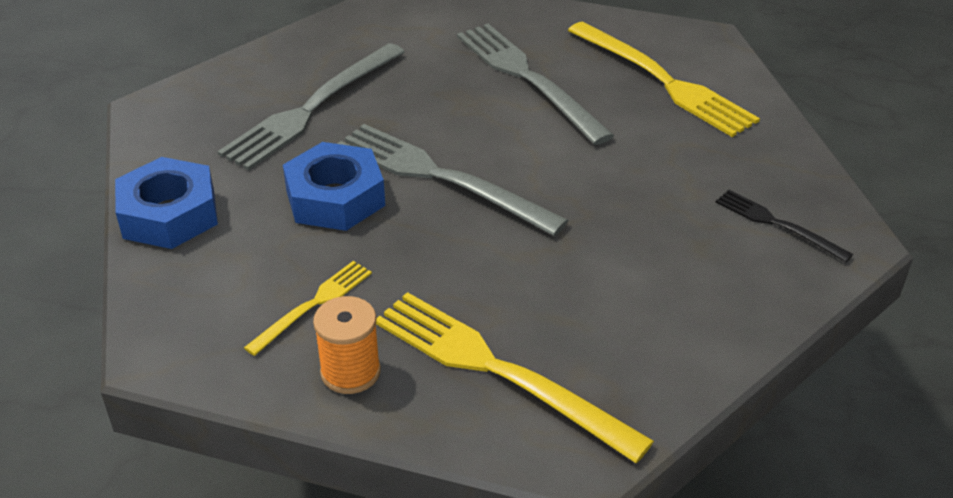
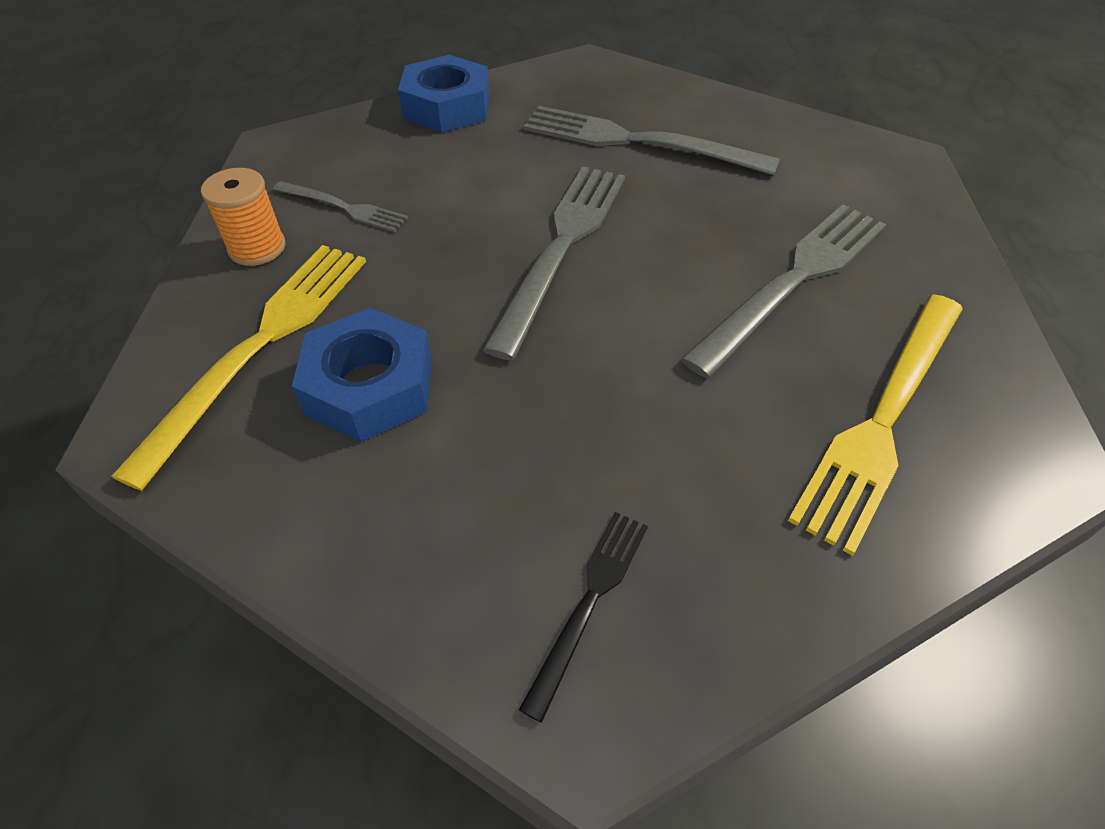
camera: 75 degrees right, 10 degrees up
(313, 305) = (343, 207): yellow fork -> grey fork
(335, 198) = (501, 186): blue nut -> blue nut (370, 386)

